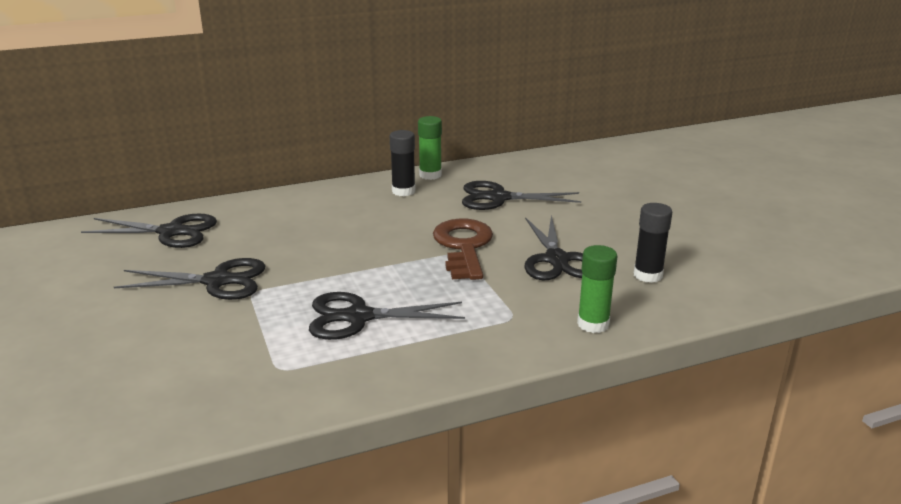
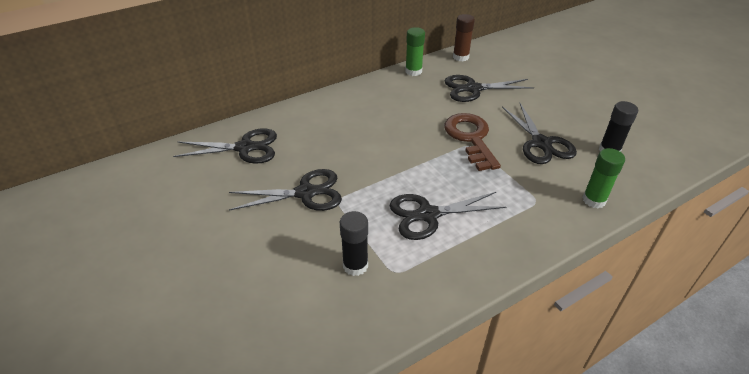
camera: 10 degrees left, 15 degrees up
(403, 191) = (401, 89): black glue stick -> black glue stick (355, 265)
(502, 165) = (460, 57): none -> brown glue stick

